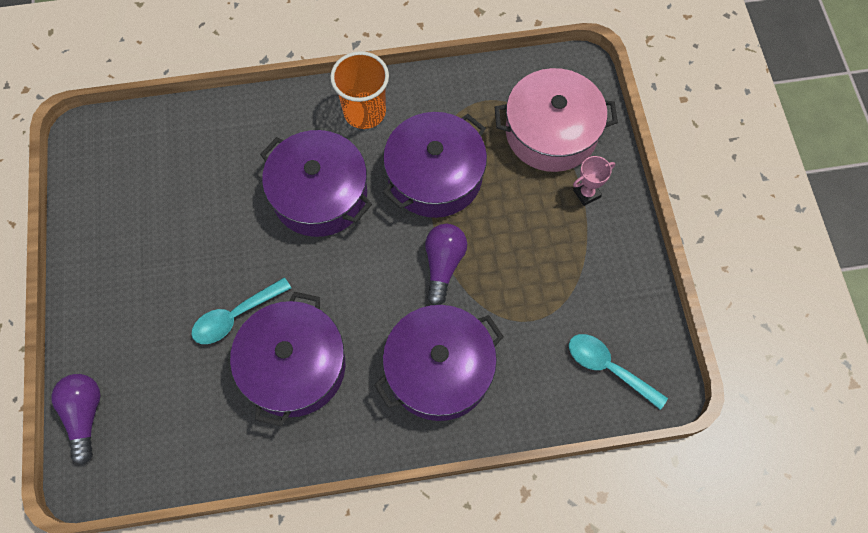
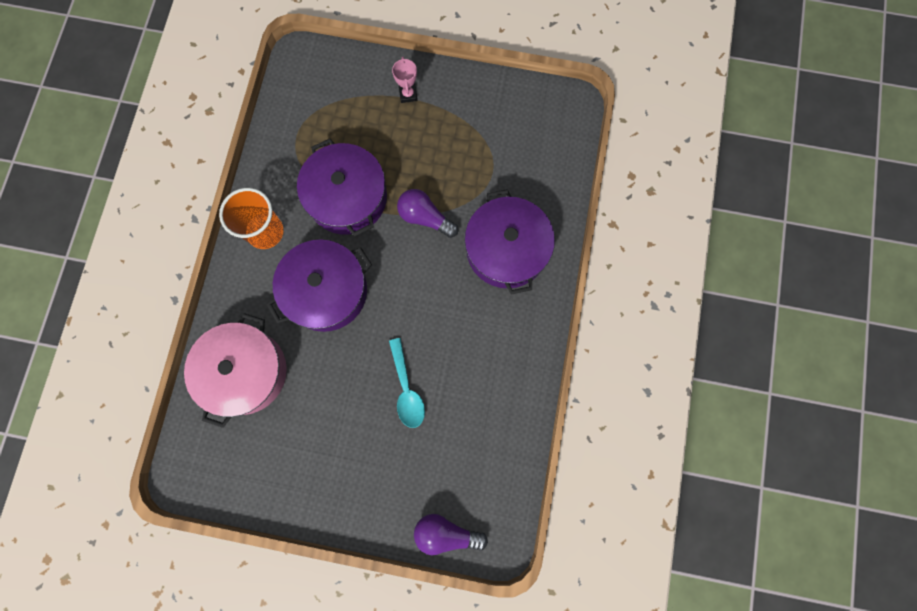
camera: 70 degrees left, 10 degrees up
(294, 366) = (465, 355): purple pot -> none
(551, 132) = (346, 99): pink pot -> pink pot (245, 372)
(608, 368) = (546, 134): turquoise spoon -> none

